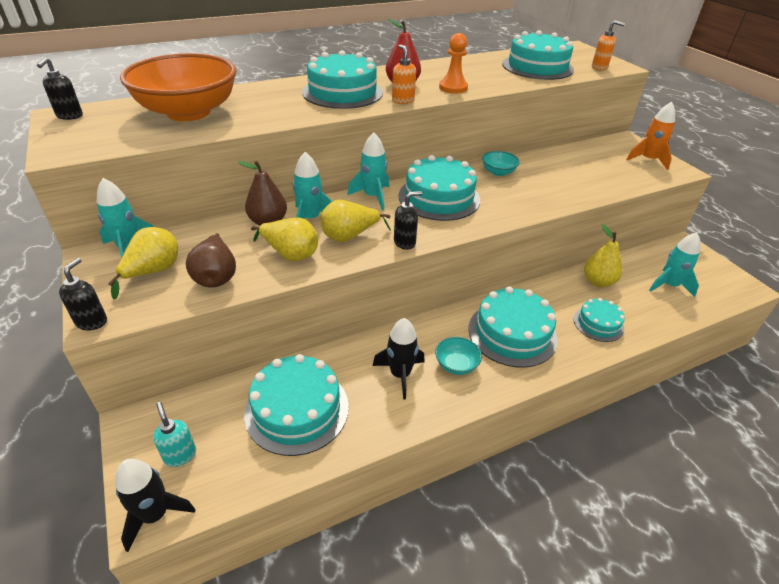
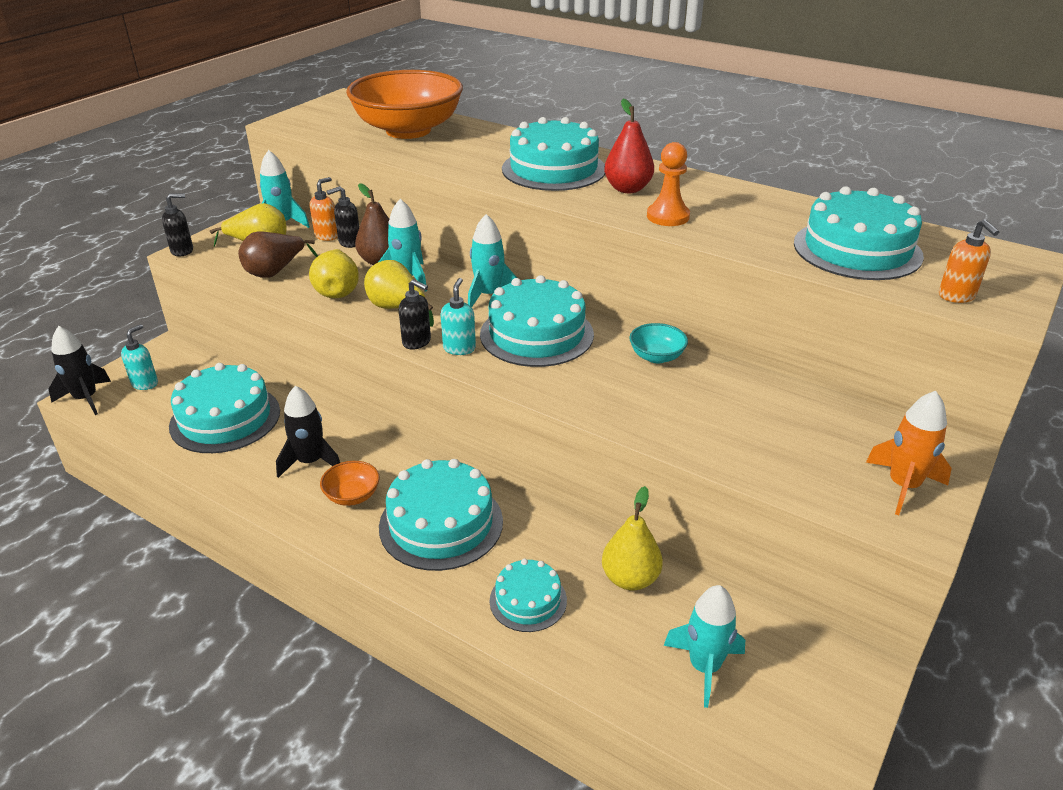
camera: 60 degrees right, 5 degrees down
(69, 116) = (346, 101): black soap dispenser -> black soap dispenser (349, 242)
(403, 101) = (579, 202): orange soap dispenser -> orange soap dispenser (327, 236)
(429, 229) = (459, 348): none -> turquoise soap dispenser
(456, 365) = (352, 496): turquoise bowl -> orange bowl

